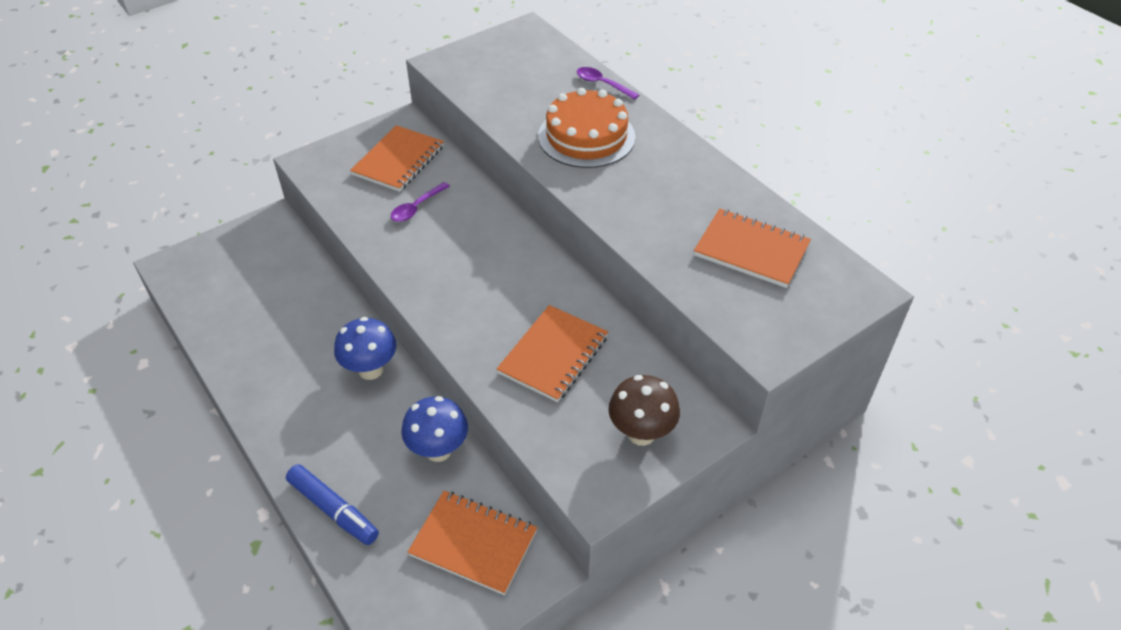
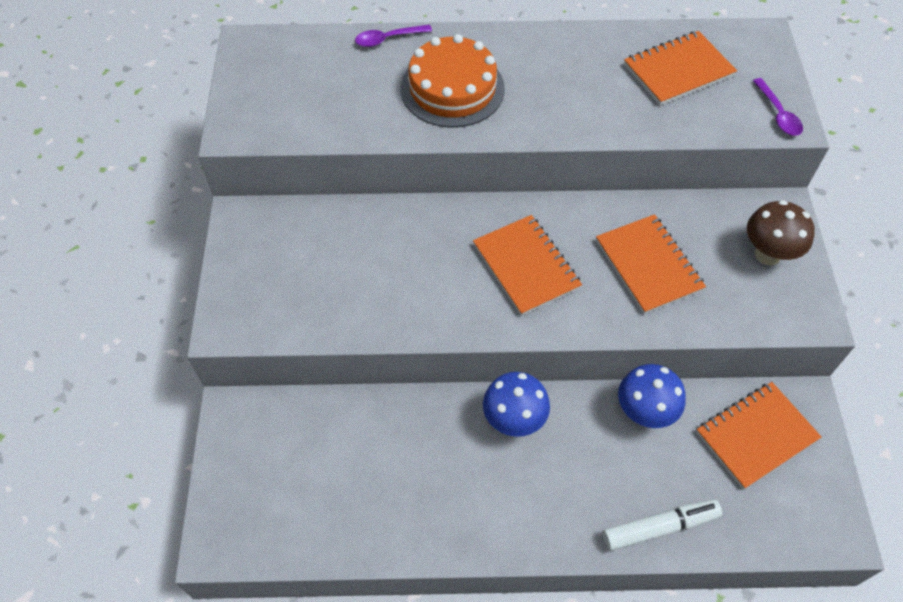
camera: 55 degrees left, 10 degrees up
(333, 510) = (659, 527): blue marker -> white marker
(398, 161) = (298, 250): orange notebook -> orange notebook (526, 266)
(416, 207) = (382, 269): purple spoon -> purple spoon (778, 114)

